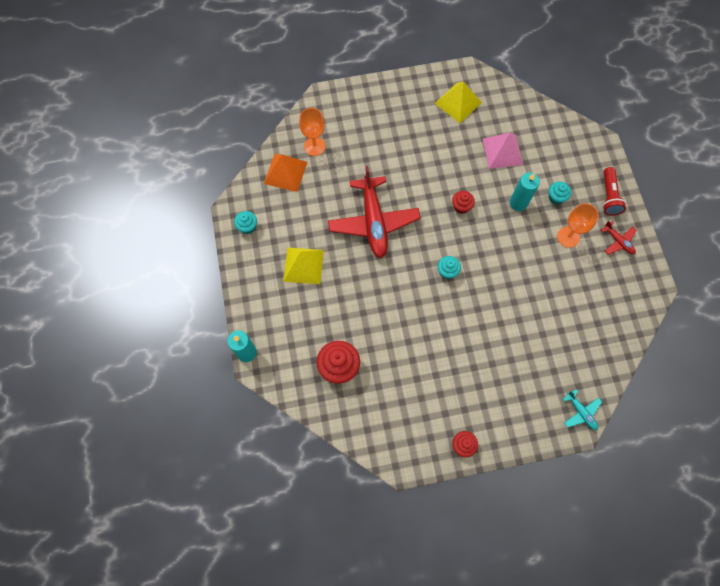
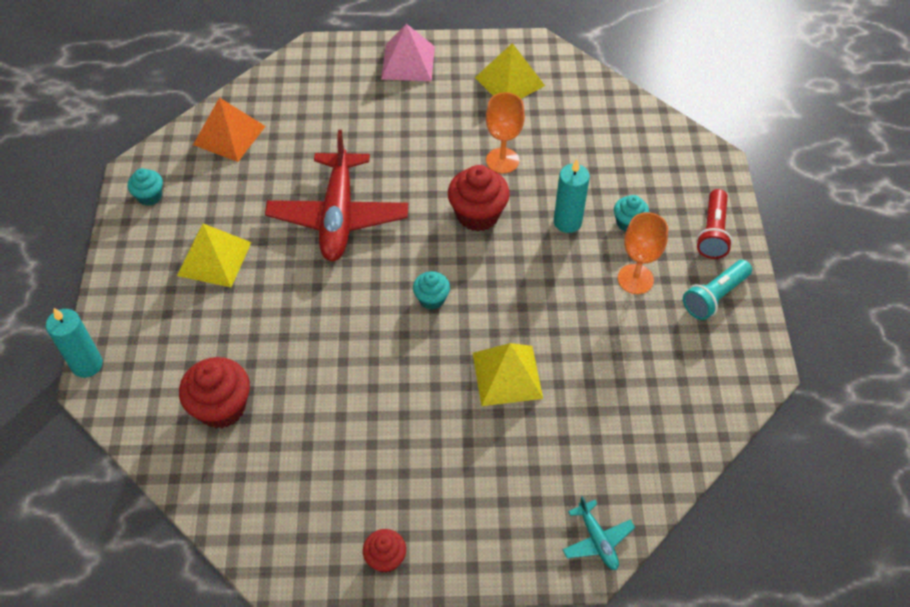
camera: 10 degrees right, 15 degrees down
(314, 146) = (282, 108): orange goblet -> orange goblet (502, 160)
(461, 207) = (478, 215): red cupcake -> red cupcake, size x1.74
(502, 151) = (560, 151): pink pyramid -> pink pyramid (408, 62)
(505, 316) = (507, 375): none -> yellow pyramid
(618, 241) = (714, 296): red plane -> turquoise flashlight

